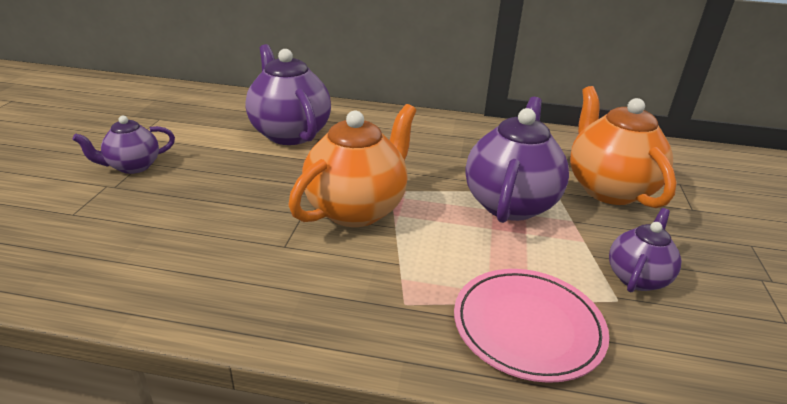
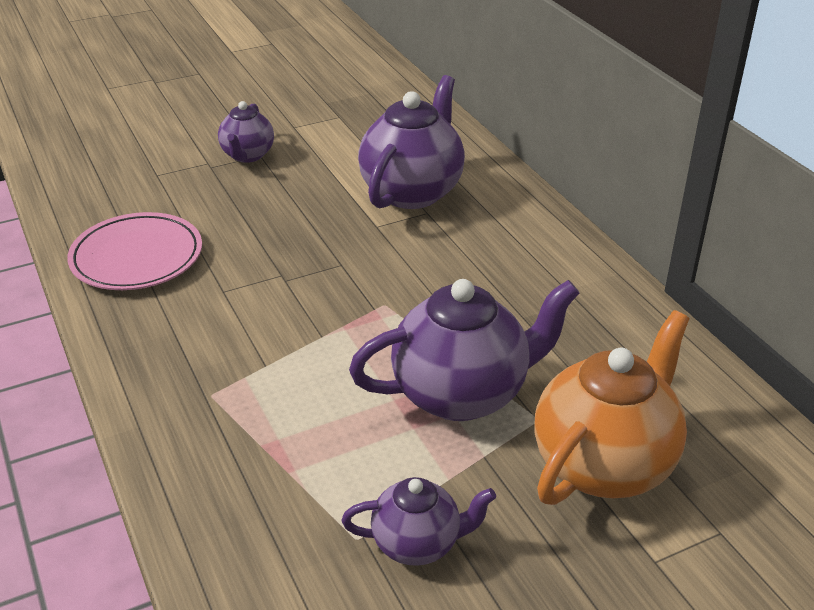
camera: 55 degrees right, 5 degrees up
(133, 167) = (247, 155): purple teapot -> purple teapot turned 105 degrees counterclockwise
(356, 209) = (324, 300): orange teapot -> none
(527, 327) = (248, 484): pink plate -> pink plate (137, 257)

